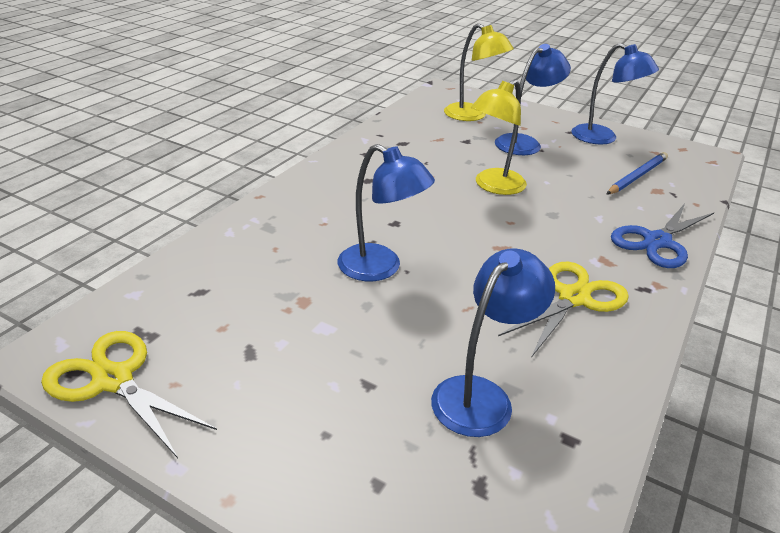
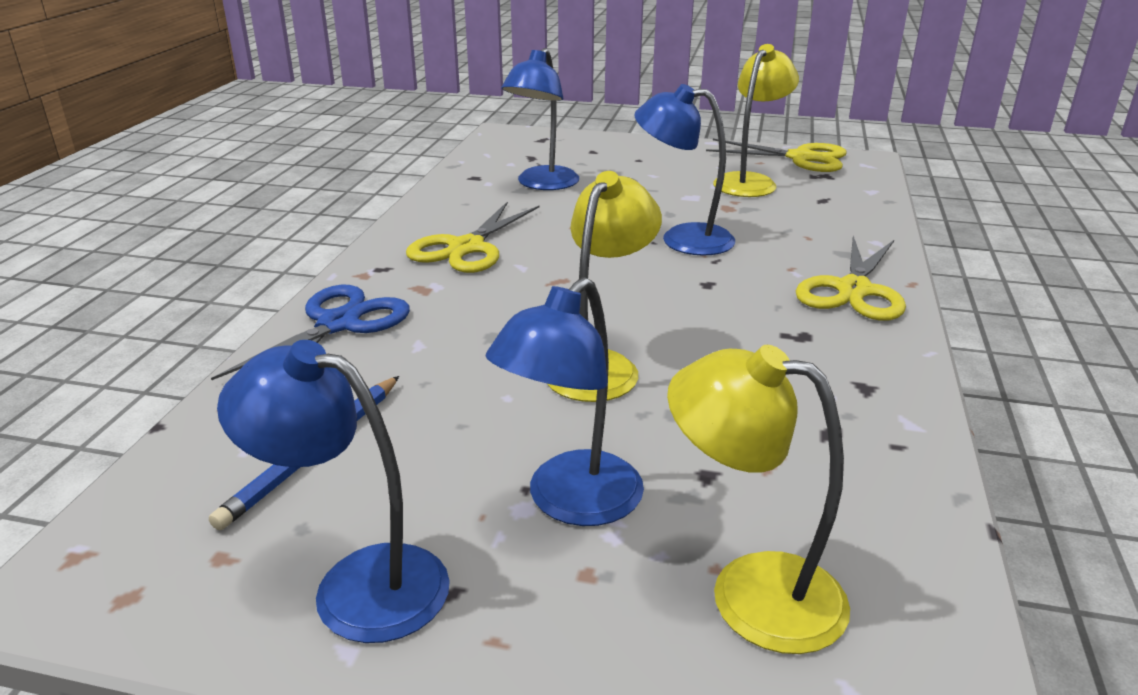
camera: 165 degrees right, 5 degrees down
(236, 340) = (750, 182): none -> yellow lamp
(303, 199) = (854, 290): none -> yellow scissors

